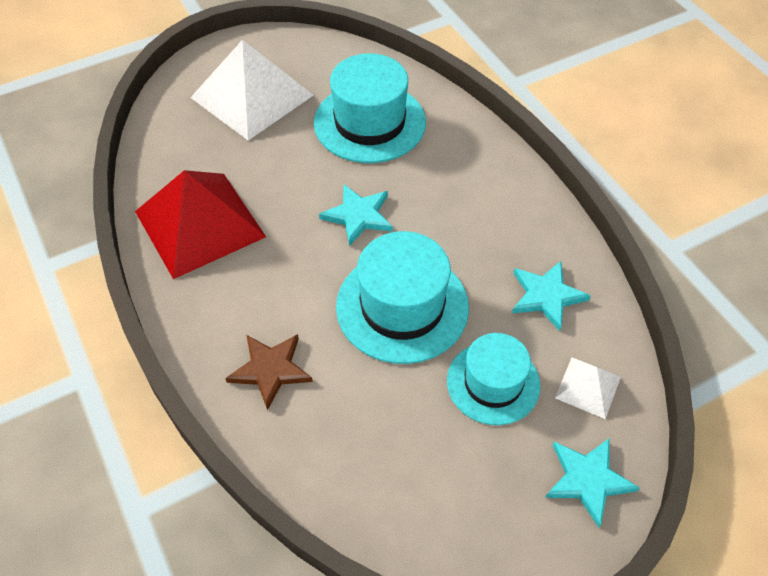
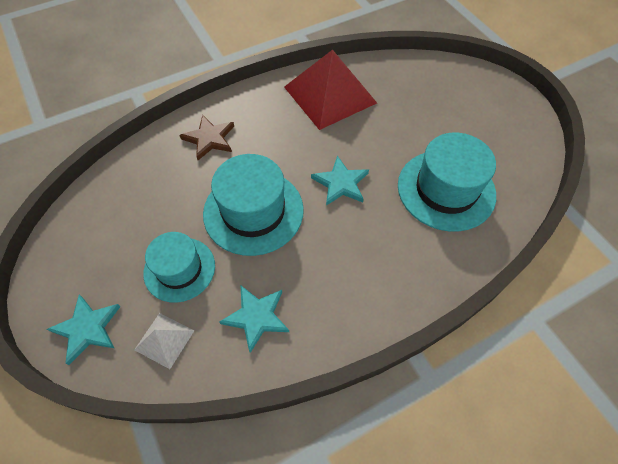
camera: 90 degrees right, 5 degrees up
(252, 96) = (461, 112): white pyramid -> none

